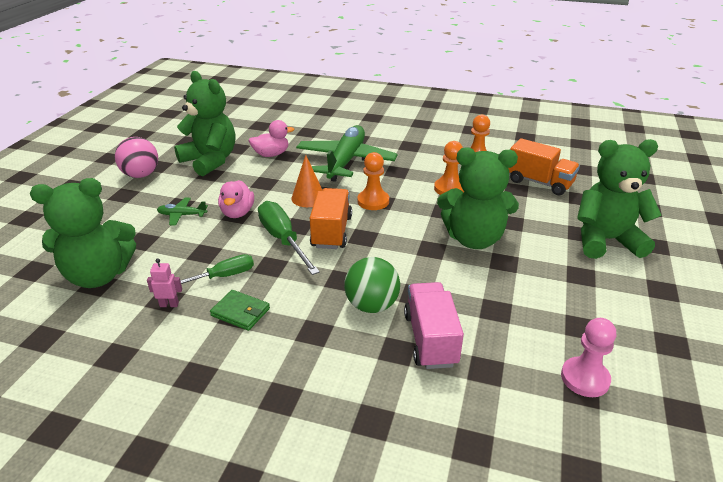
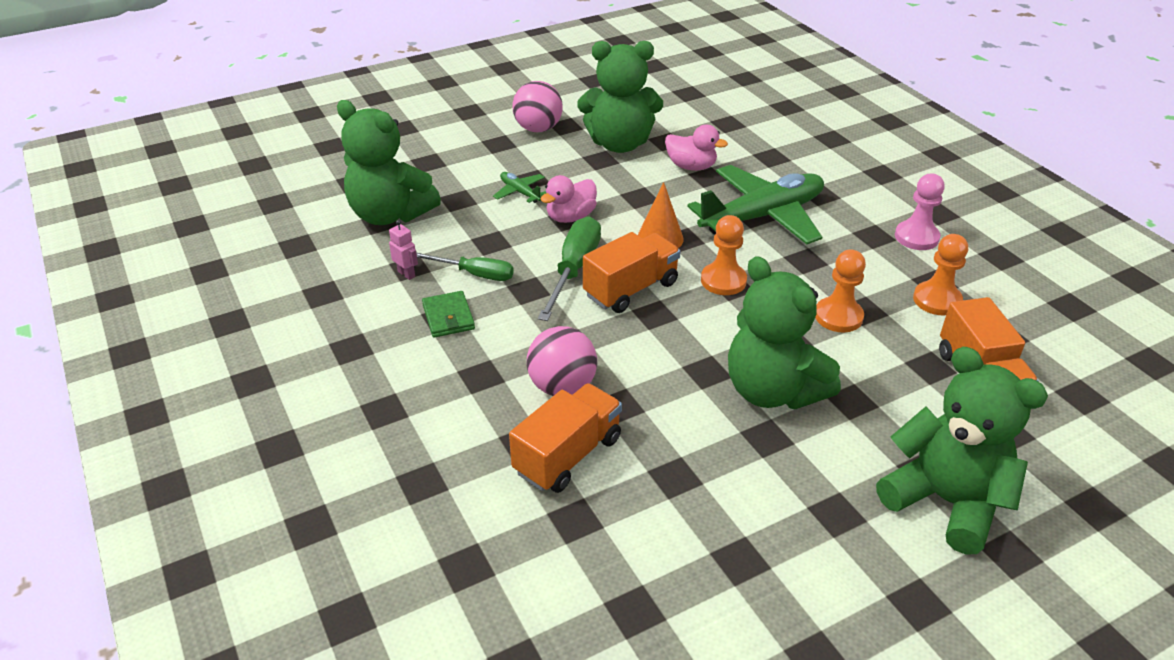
camera: 45 degrees right, 5 degrees up
(210, 161) = (619, 144): green teddy bear -> green teddy bear turned 90 degrees clockwise
(372, 305) = (562, 387): green ball -> pink ball
(430, 339) = (568, 455): pink truck -> orange truck
(585, 378) = (657, 604): pink pawn -> pink pawn (916, 237)

